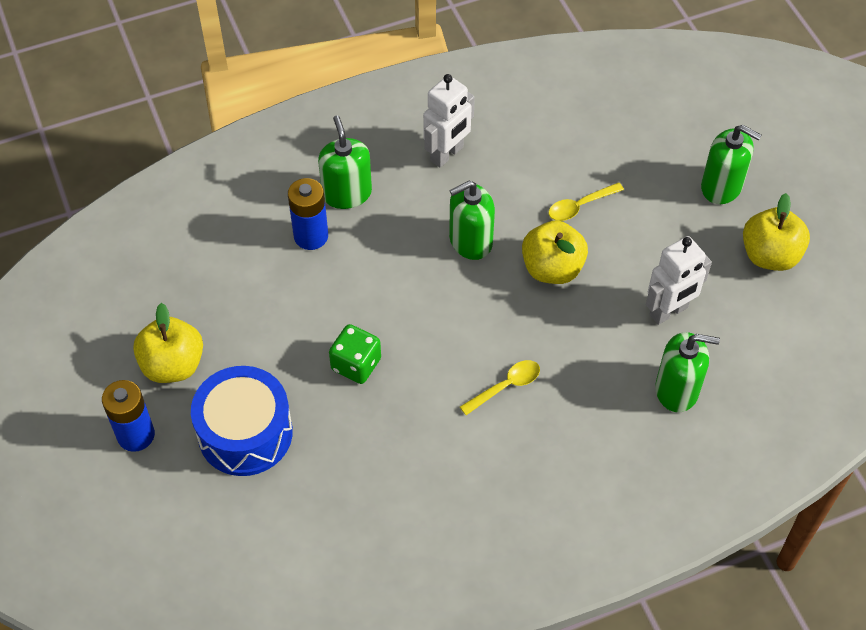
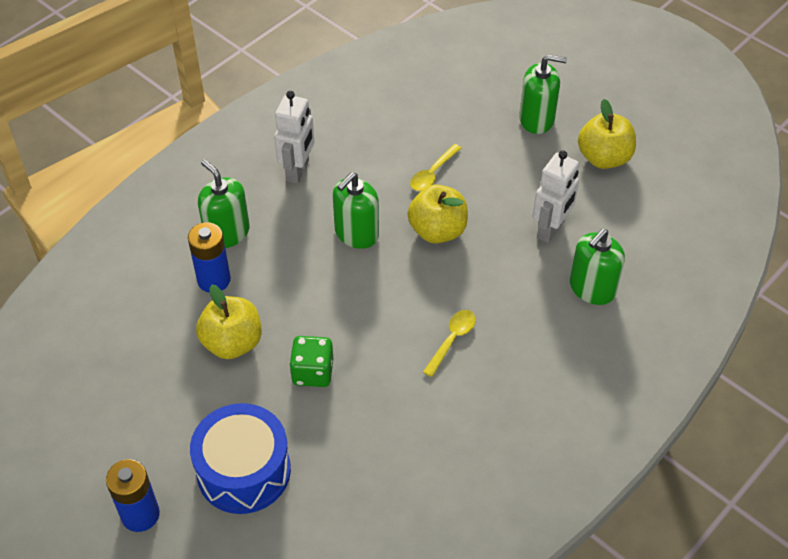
camera: 25 degrees left, 5 degrees down
(173, 365) = (144, 438): yellow apple -> yellow apple (232, 343)
(677, 390) = (592, 288): green soap dispenser -> green soap dispenser turned 150 degrees clockwise

